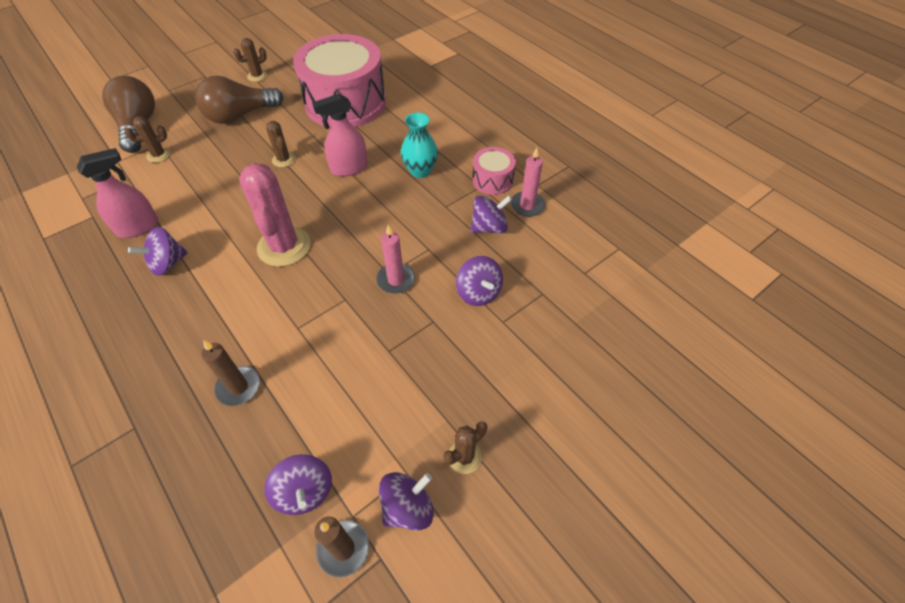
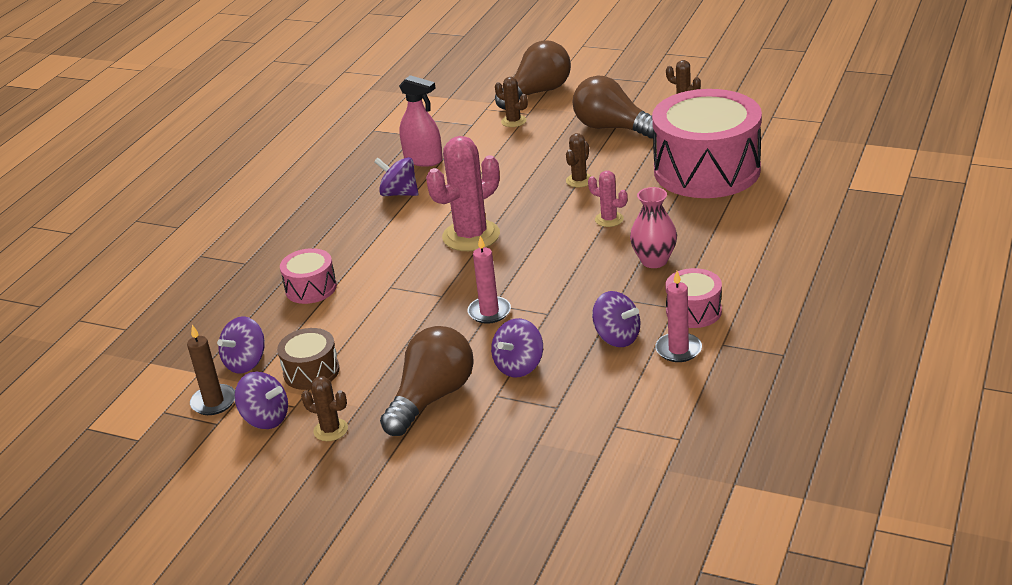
camera: 65 degrees right, 20 degrees down
(238, 387) = (311, 288): brown candle -> pink drum
(349, 168) = (609, 219): pink spray bottle -> pink cactus
(367, 438) = (311, 371): none -> brown drum
(420, 171) = (654, 261): turquoise vase -> pink vase
(475, 363) = (432, 397): none -> brown light bulb

